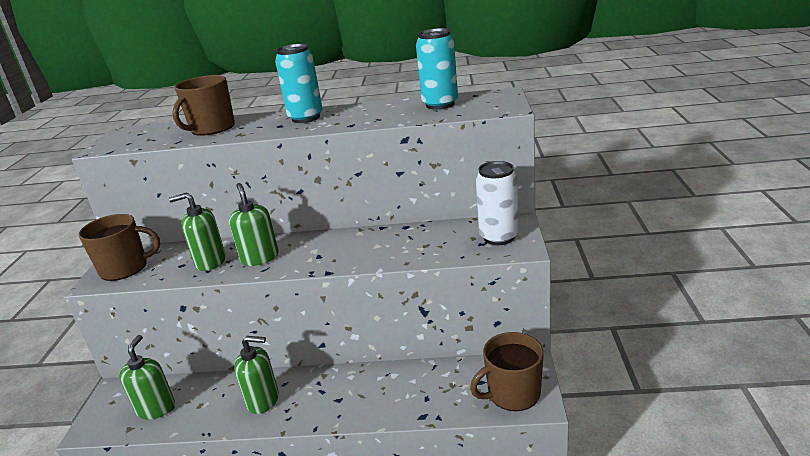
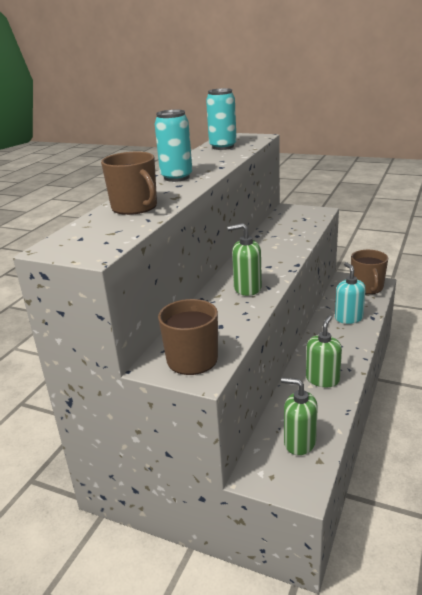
camera: 70 degrees left, 0 degrees up
(210, 262) = (230, 311): green soap dispenser -> none
(410, 392) = (348, 318): none -> turquoise soap dispenser
(499, 237) = (301, 214): white can -> none

